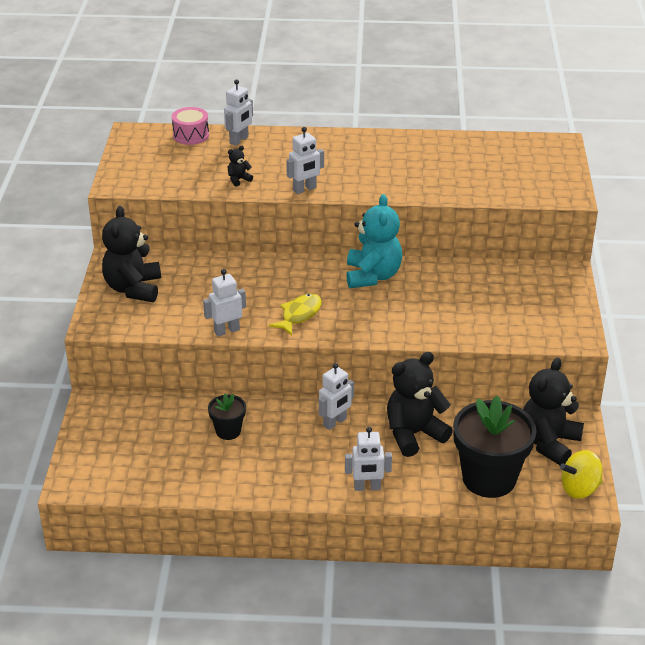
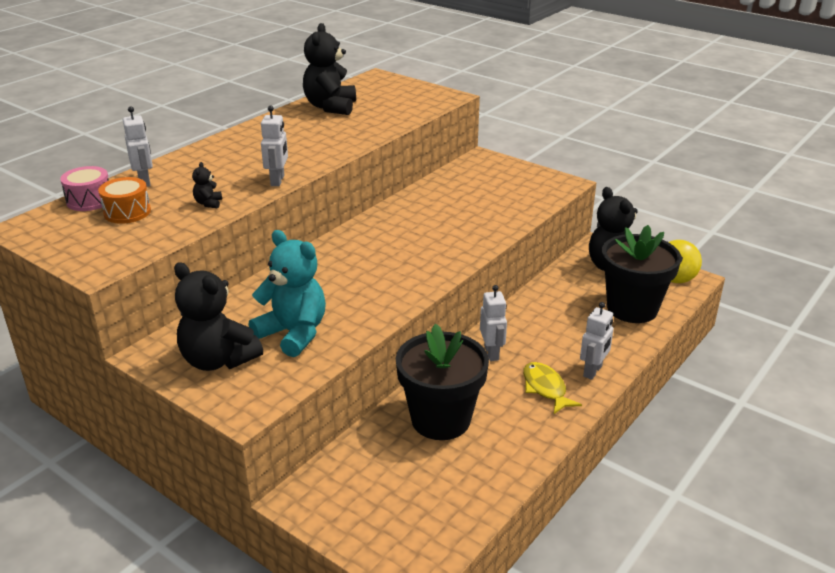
camera: 55 degrees left, 5 degrees down
(192, 157) = (127, 212): none -> orange drum
(226, 331) = (363, 329): white robot -> none
(228, 431) = (441, 420): black flower pot -> black flower pot, size x2.04
(299, 315) = (389, 282): yellow fish -> yellow fish (545, 388)
(372, 276) = (381, 229): turquoise teddy bear -> turquoise teddy bear (293, 333)
(414, 434) = (546, 320): black teddy bear -> black teddy bear (330, 107)

